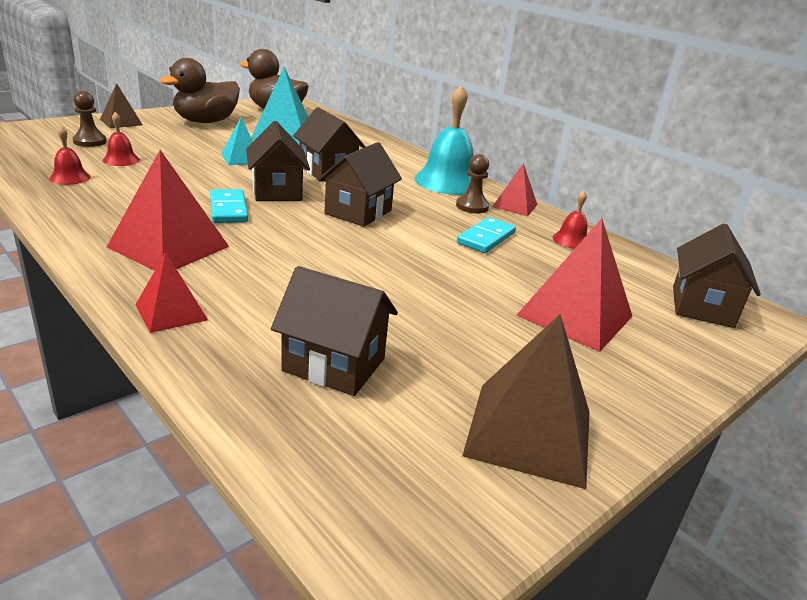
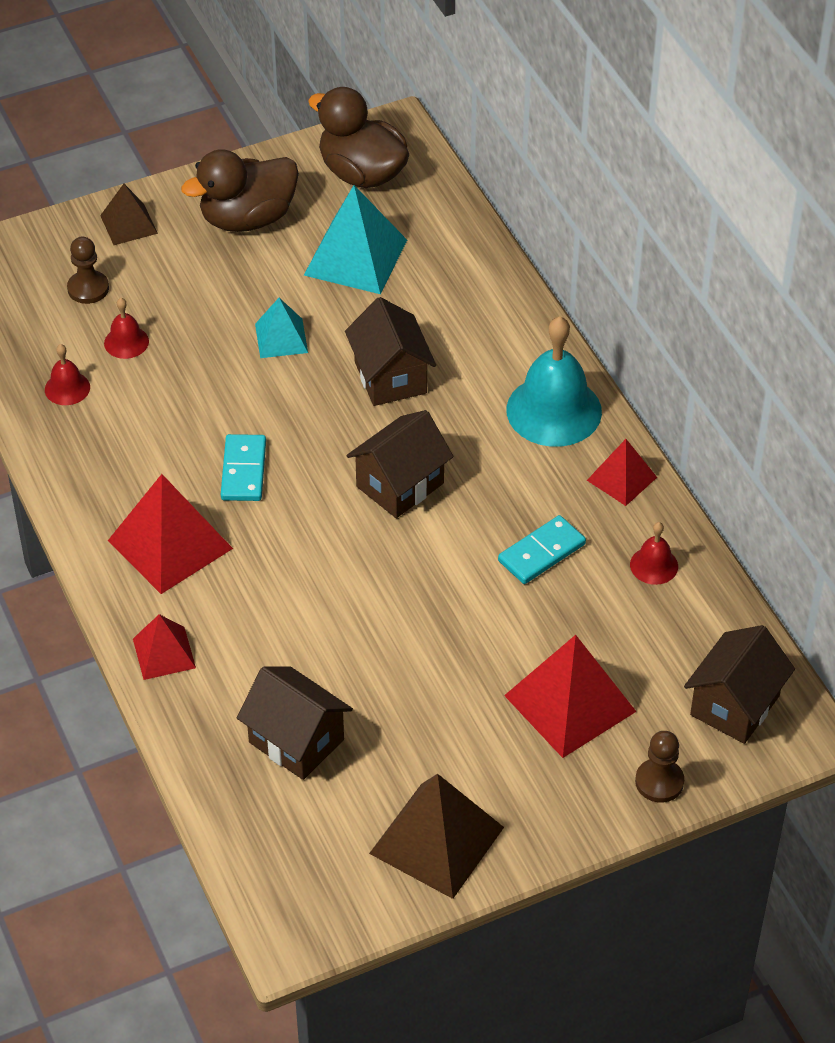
camera: 20 degrees right, 20 degrees up
(277, 191) = (310, 429): brown house -> none
(472, 206) = (558, 478): brown pawn -> brown pawn (659, 782)

